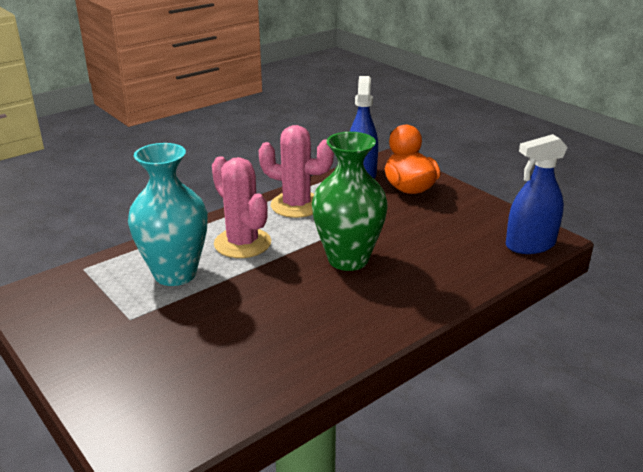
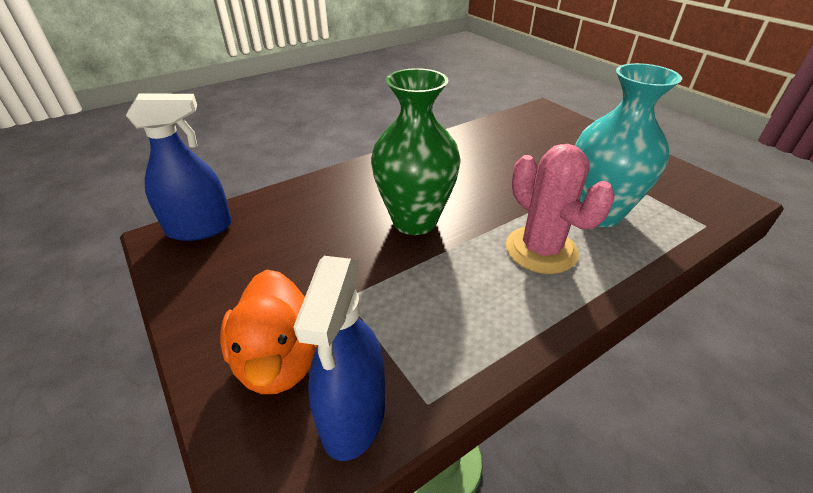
camera: 175 degrees left, 10 degrees up
(296, 205) = (480, 322): pink cactus -> none

